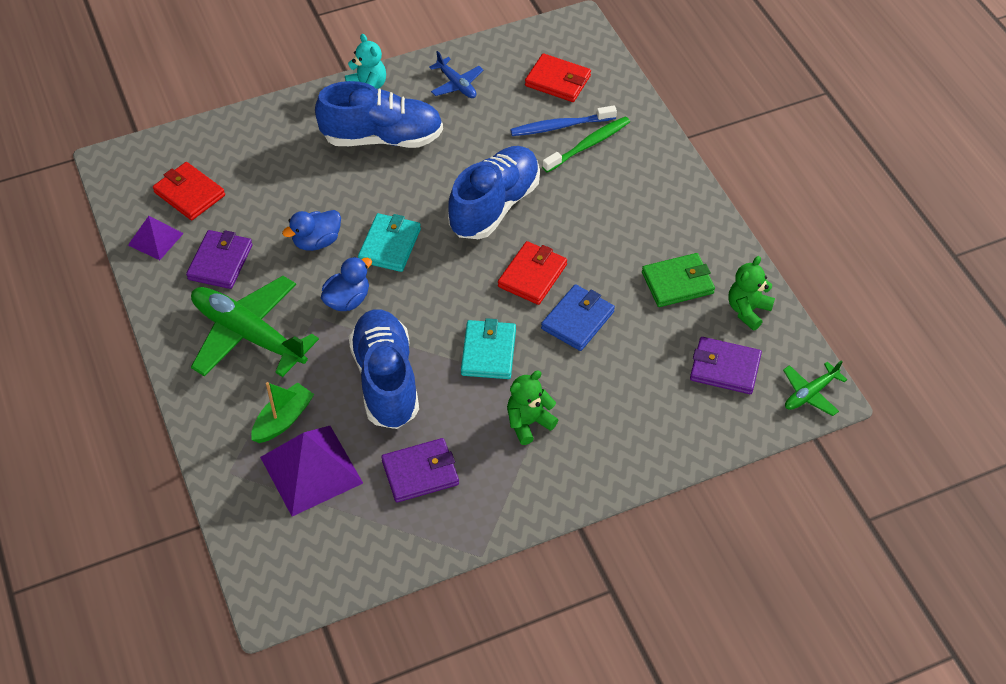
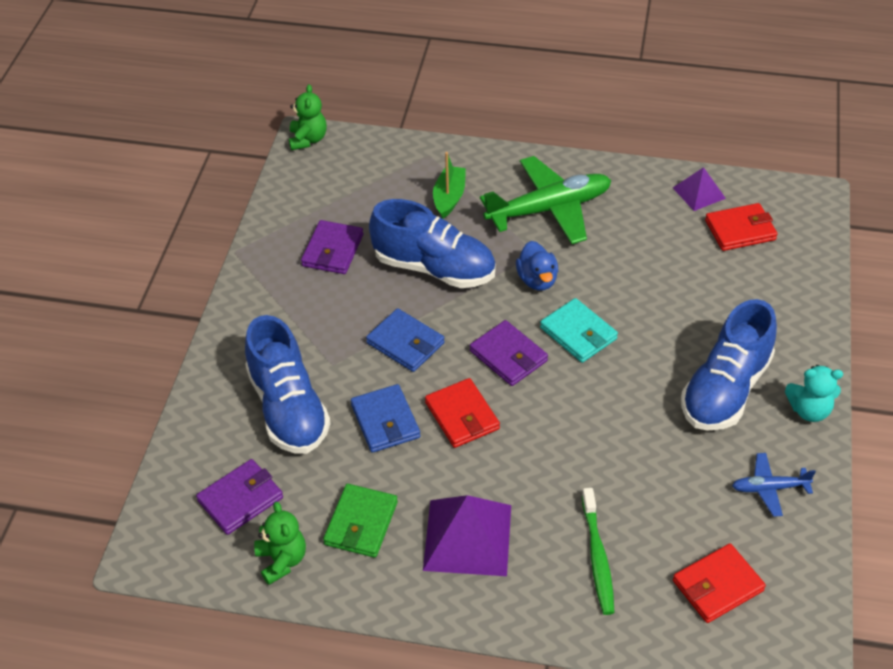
camera: 125 degrees right, 5 degrees down
(220, 262) = (642, 221): purple wallet -> purple wallet (508, 356)
(283, 420) = (449, 197): green boat -> green boat turned 150 degrees counterclockwise
(311, 470) = (391, 195): purple pyramid -> purple pyramid (467, 537)
(317, 241) = (620, 287): blue duck -> none
(488, 352) = (405, 343): turquoise wallet -> blue wallet
(494, 206) = (570, 432): blue shoe -> blue shoe (288, 408)
(528, 423) = (315, 333): green teddy bear -> green teddy bear (308, 139)
(560, 126) = (643, 547): blue toothbrush -> none
(810, 394) = (155, 547): green plane -> none

